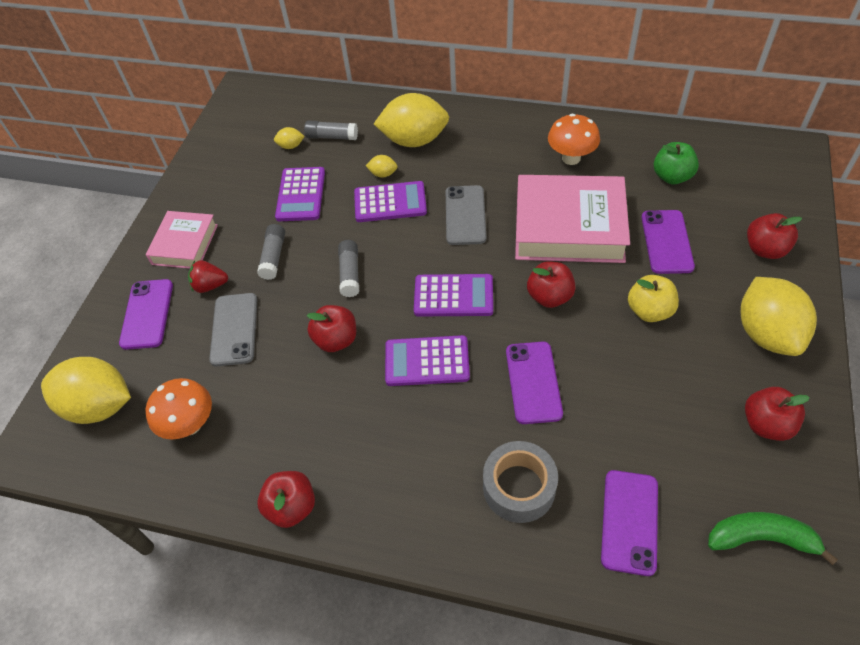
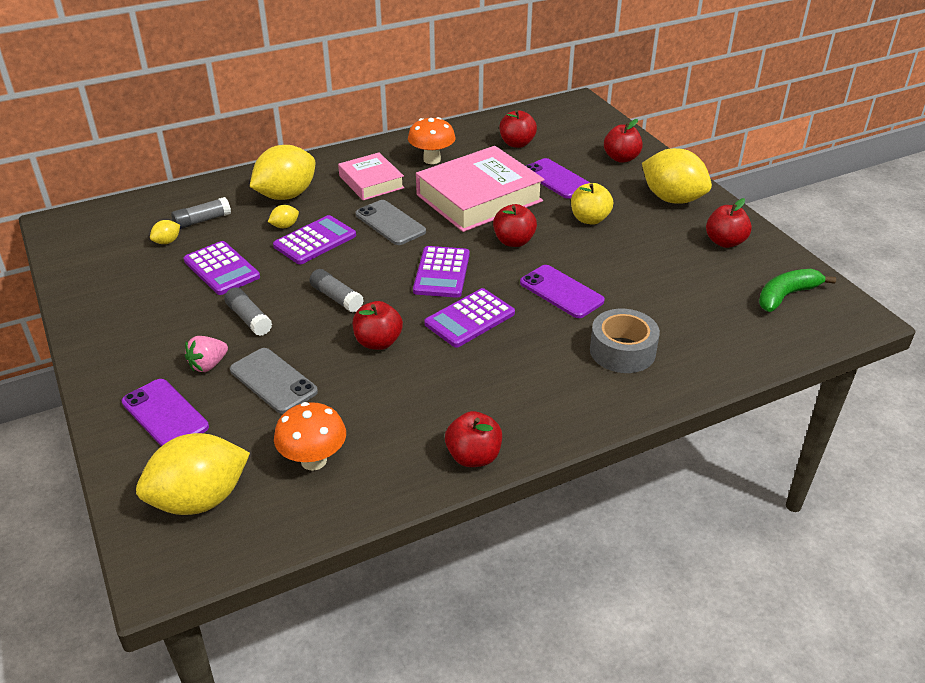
camera: 45 degrees left, 15 degrees down
(185, 244) = (141, 350): pink book -> pink book (371, 182)
(210, 285) = (208, 365): red strawberry -> pink strawberry
(453, 296) = (442, 273): purple calculator -> purple calculator turned 135 degrees clockwise
(629, 521) = (709, 329): purple phone -> none
(672, 177) = (517, 144): green apple -> red apple

